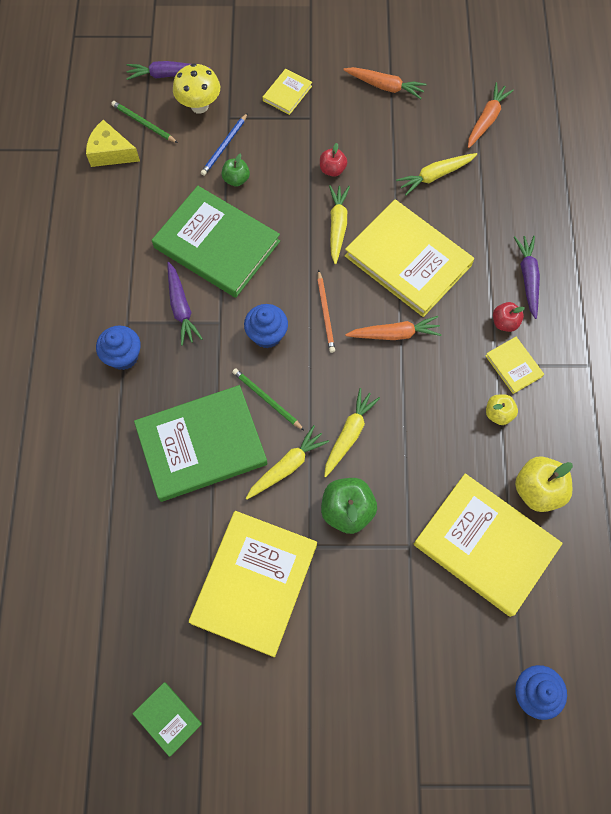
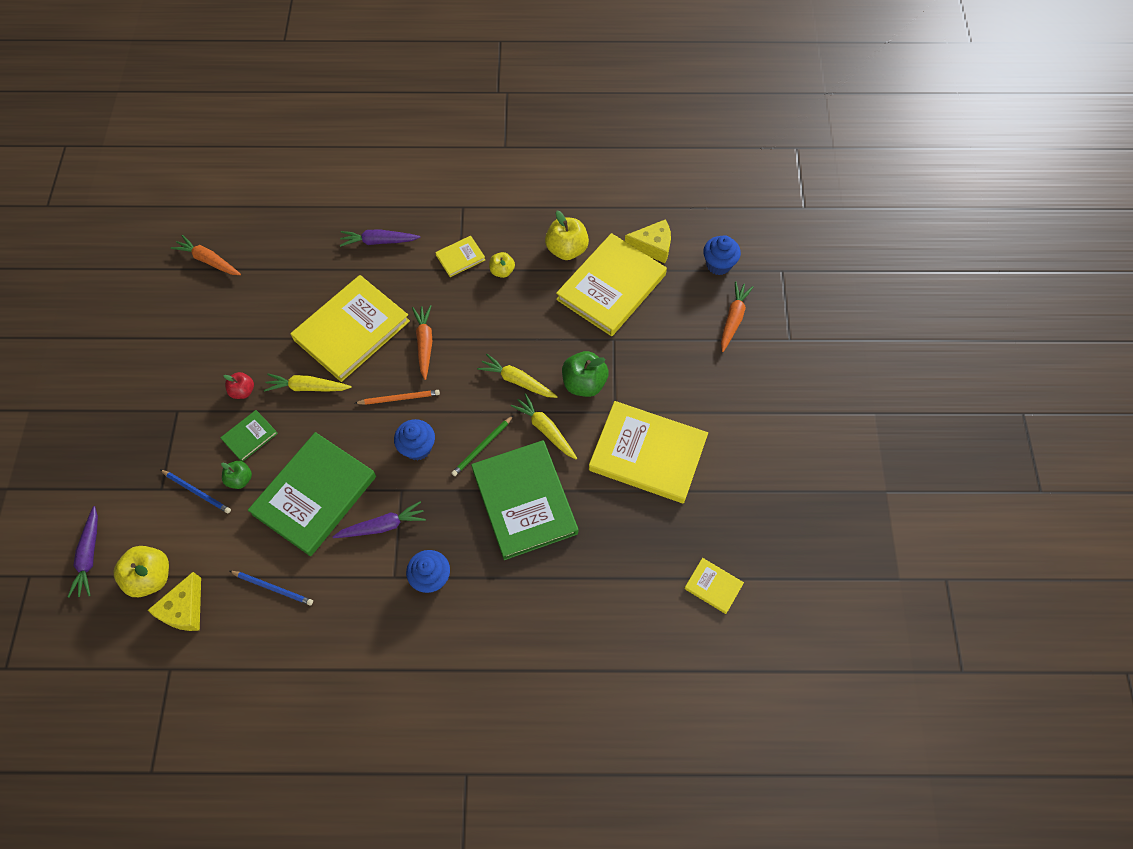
camera: 90 degrees left, 5 degrees down
(125, 219) = (273, 588): none -> blue pencil
(143, 123) = (151, 577): green pencil -> yellow apple
(167, 718) = (760, 518): green book -> green book (250, 436)
(199, 106) = (139, 519): yellow mushroom -> none
(287, 93) = (141, 432): yellow book -> yellow book (713, 586)
(385, 86) = (152, 343): orange carrot -> orange carrot (733, 319)
(435, 176) = (264, 305): yellow carrot -> none
(504, 322) = (420, 261): red apple -> none
(553, 602) = (653, 246): none -> yellow cheese

